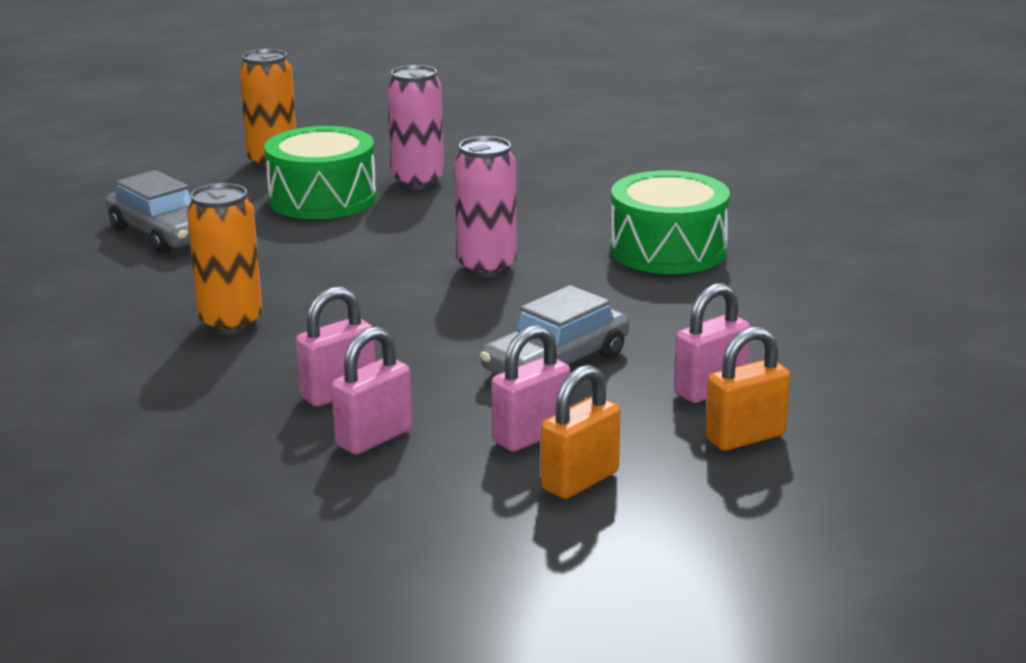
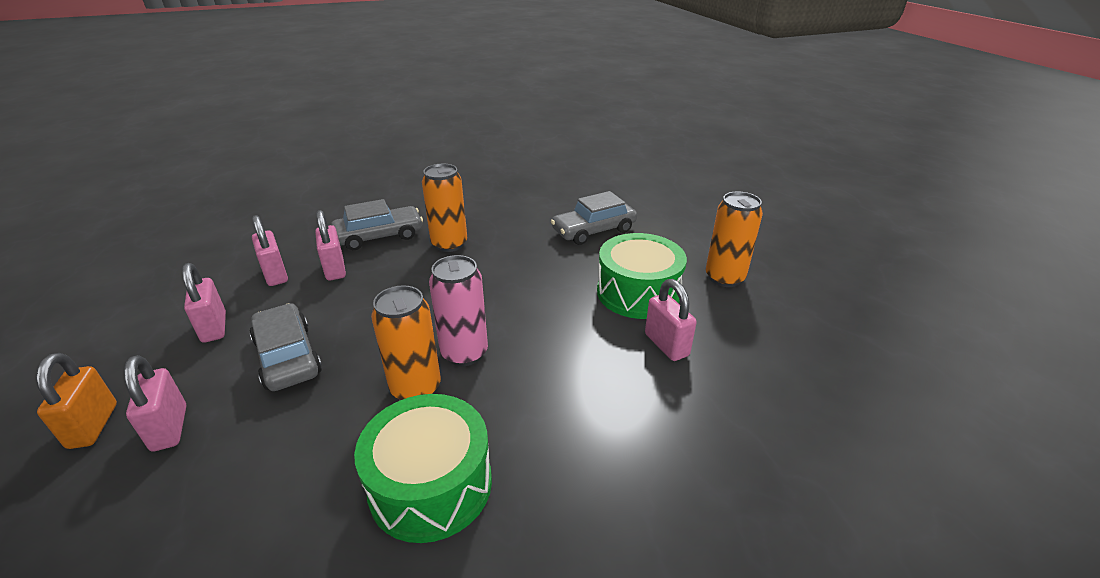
camera: 105 degrees right, 10 degrees up
(217, 385) = (379, 236): none -> grey car
(417, 182) = (666, 345): pink can -> pink padlock
(558, 280) = (416, 388): none -> orange can
(580, 481) = (148, 336): orange padlock -> none

